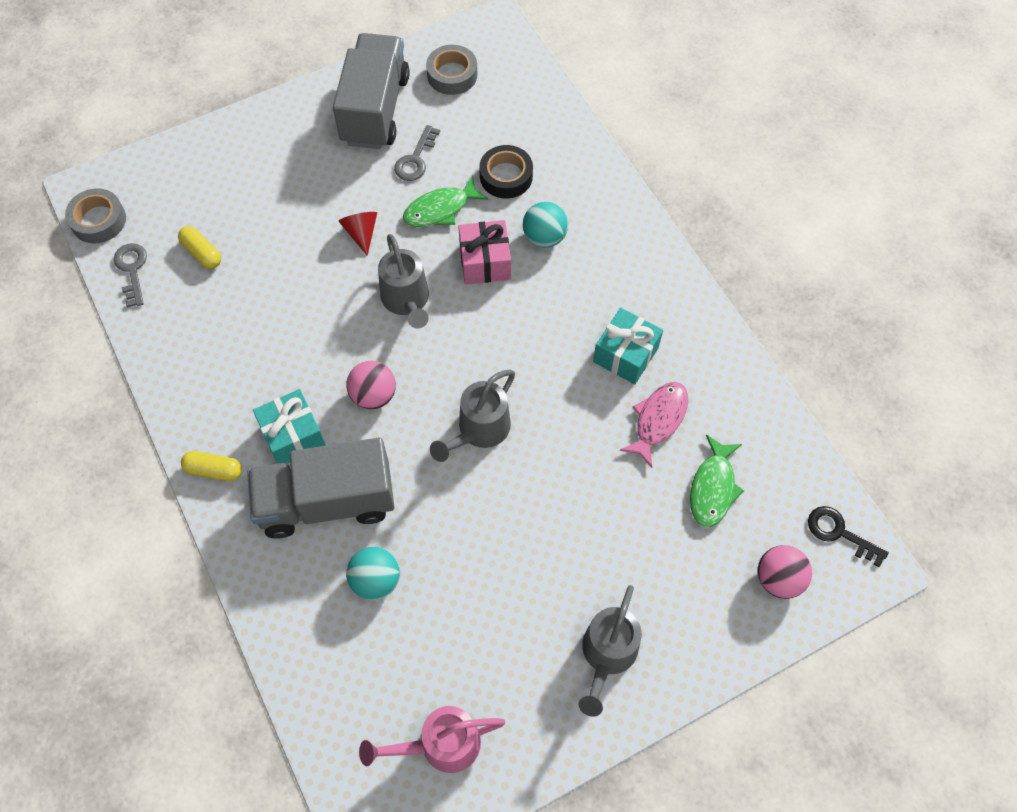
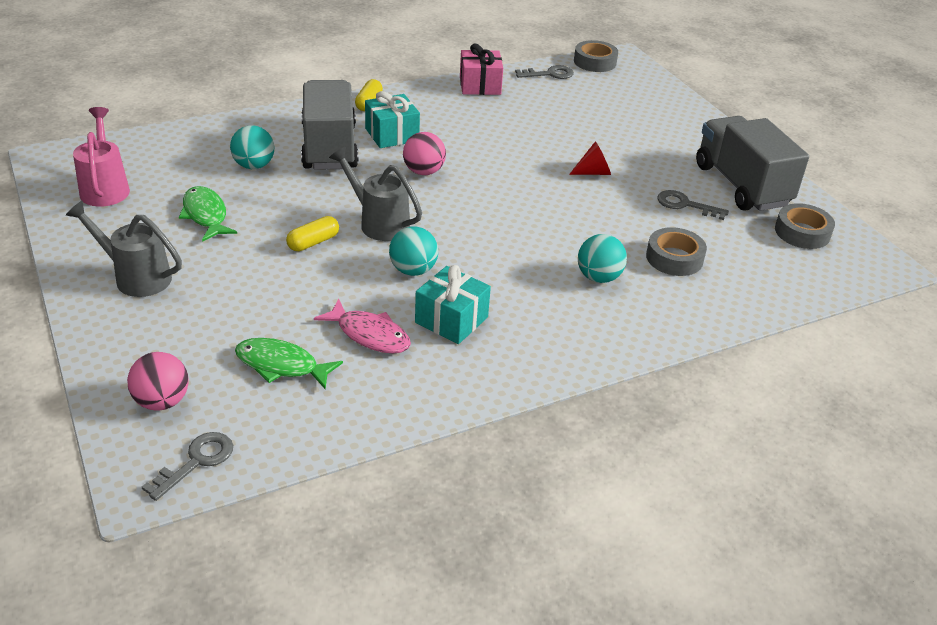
camera: 90 degrees right, 25 degrees down
(202, 253) = (567, 101): yellow capsule -> yellow capsule (313, 242)
(375, 109) = (741, 185): grey truck -> grey truck turned 120 degrees counterclockwise
(407, 301) = (520, 192): grey watering can -> none
(440, 209) = (626, 216): green fish -> green fish (205, 215)
(485, 262) = (565, 238): pink gift -> pink gift (480, 85)
(506, 176) = (674, 258): black tape -> grey tape
(556, 392) = (413, 270): none -> turquoise ball
(839, 533) = (196, 461): black key -> grey key

